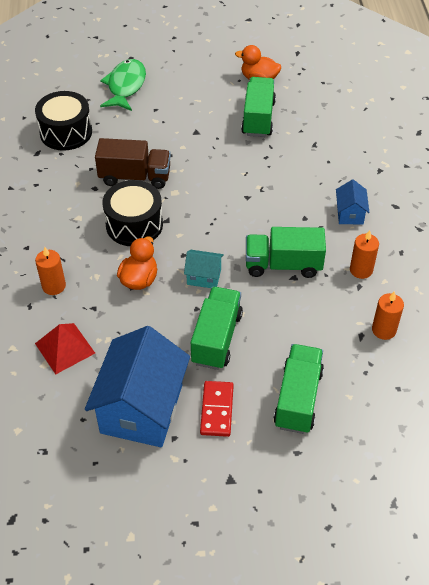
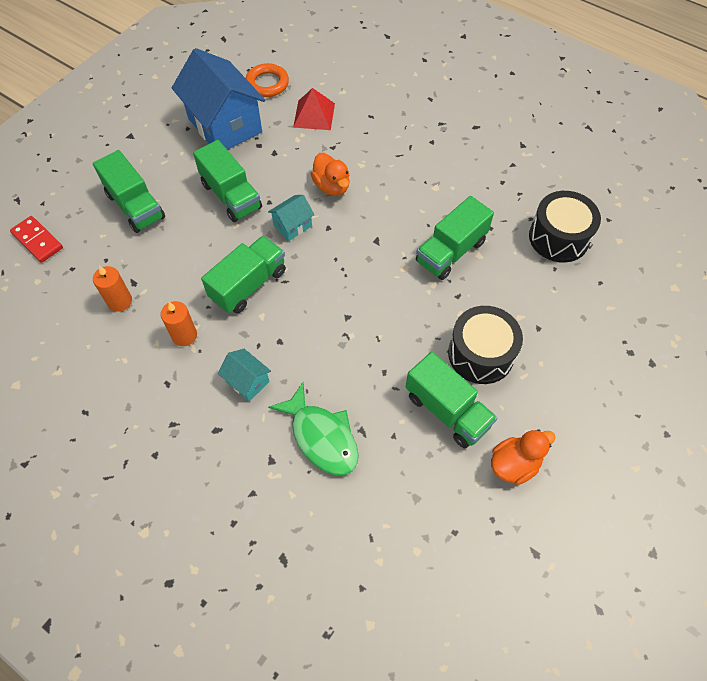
camera: 130 degrees right, 10 degrees up
(53, 417) = (267, 84): none -> orange ring
(54, 286) = (376, 137): orange candle -> none
(125, 86) = (599, 326): green fish -> green fish (321, 437)
(134, 225) = (392, 217): black drum -> black drum (481, 354)
(135, 177) = (451, 251): brown truck -> green truck
(217, 410) = (179, 159): red domino -> red domino (37, 241)
(350, 214) = (247, 381): blue house -> turquoise house

